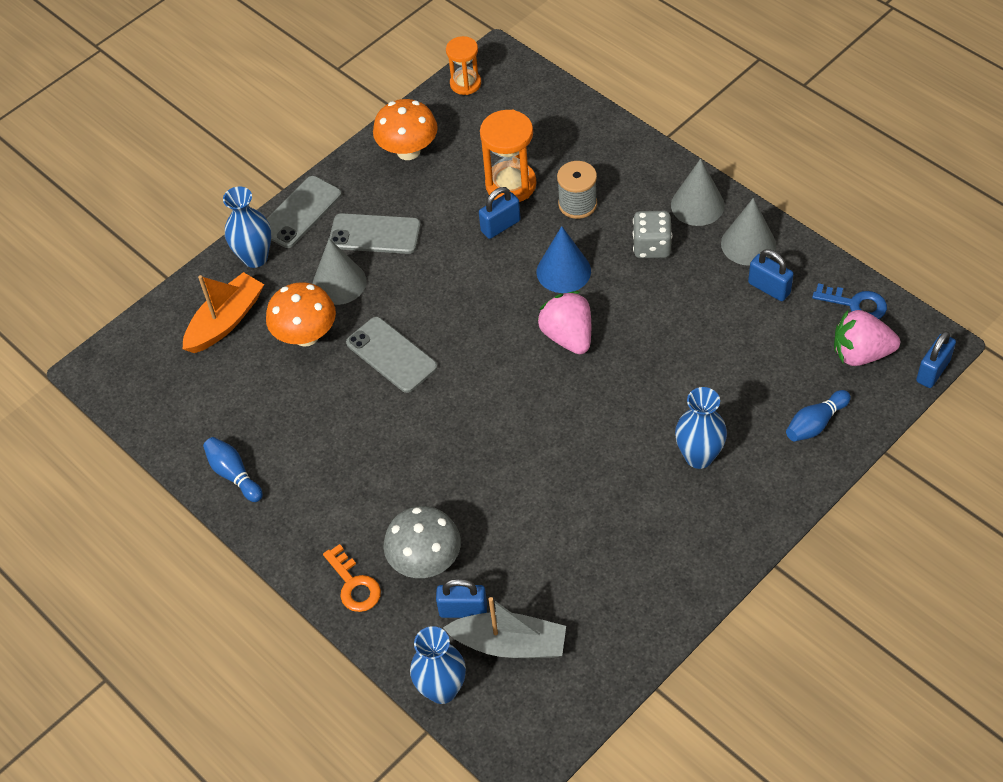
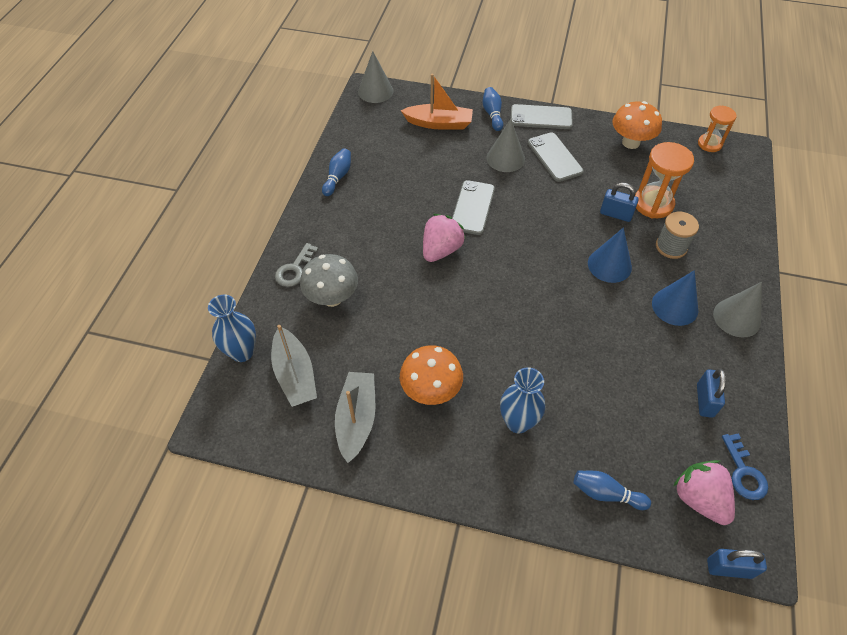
camera: 55 degrees right, 0 degrees up
(255, 257) = (492, 114): blue vase -> blue bowling pin
(306, 336) = (456, 162): orange mushroom -> orange mushroom (431, 390)
(354, 585) = (295, 269): orange key -> grey key
(463, 610) = (307, 335): blue padlock -> none
(568, 336) = (559, 293): pink strawberry -> pink strawberry (441, 250)
(606, 605) = (357, 419): none -> grey boat
(651, 246) = (675, 306): grey dice -> blue cone
(748, 244) = (732, 367): grey cone -> grey cone (375, 91)

